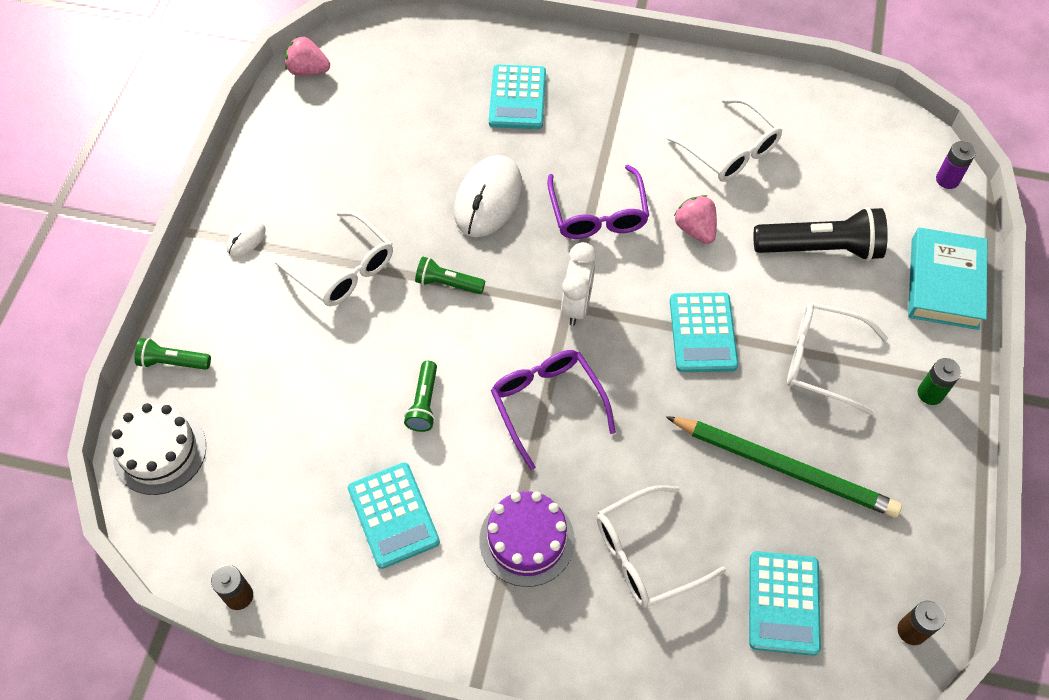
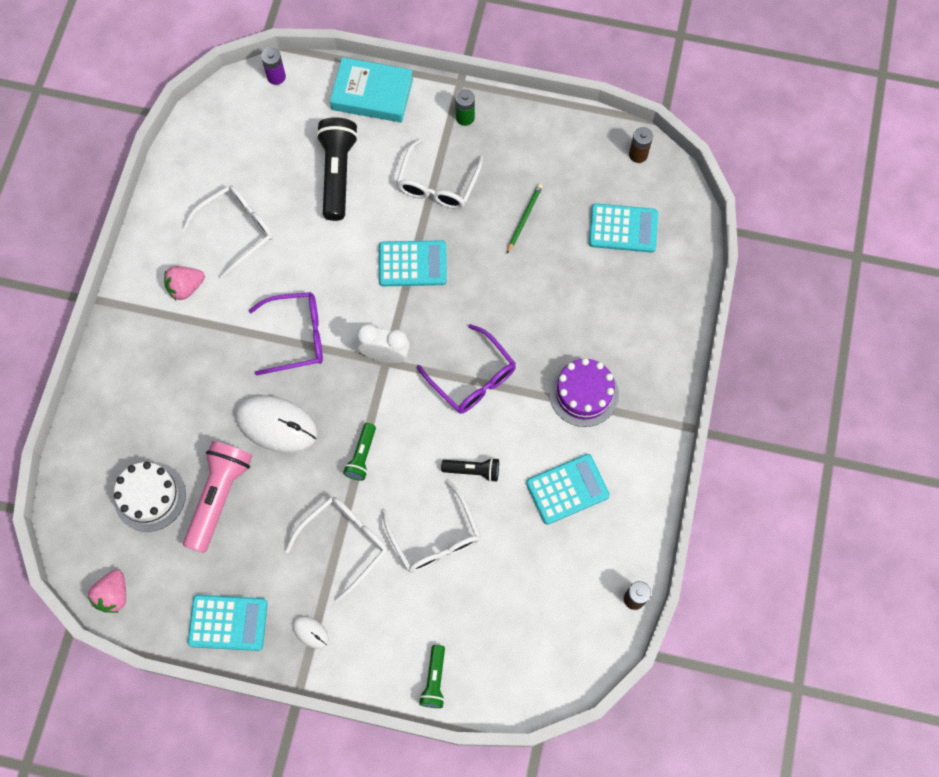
camera: 90 degrees left, 10 degrees up
(160, 451) = (517, 678): white cake -> white cake (150, 496)
(407, 150) = (219, 496): none -> pink flashlight
(424, 403) = (473, 470): green flashlight -> black flashlight
(517, 98) = (165, 401): turquoise calculator -> turquoise calculator (228, 623)
(547, 403) = (473, 379): purple glasses -> purple glasses turned 105 degrees counterclockwise
(645, 555) = (592, 314): white glasses -> white glasses (435, 538)
(695, 229) = (315, 263): pink strawberry -> pink strawberry (186, 287)
(784, 468) = (524, 218): green pencil -> green pencil, size x0.48

